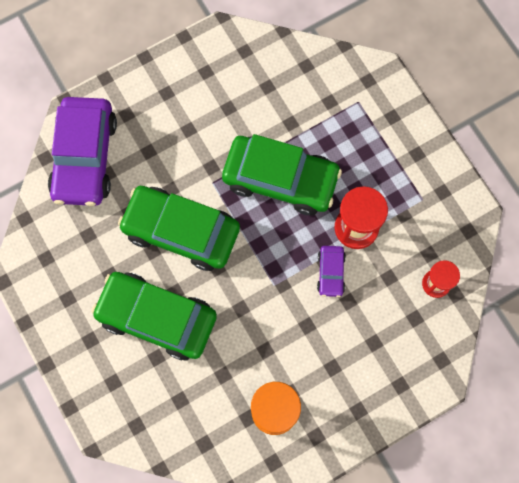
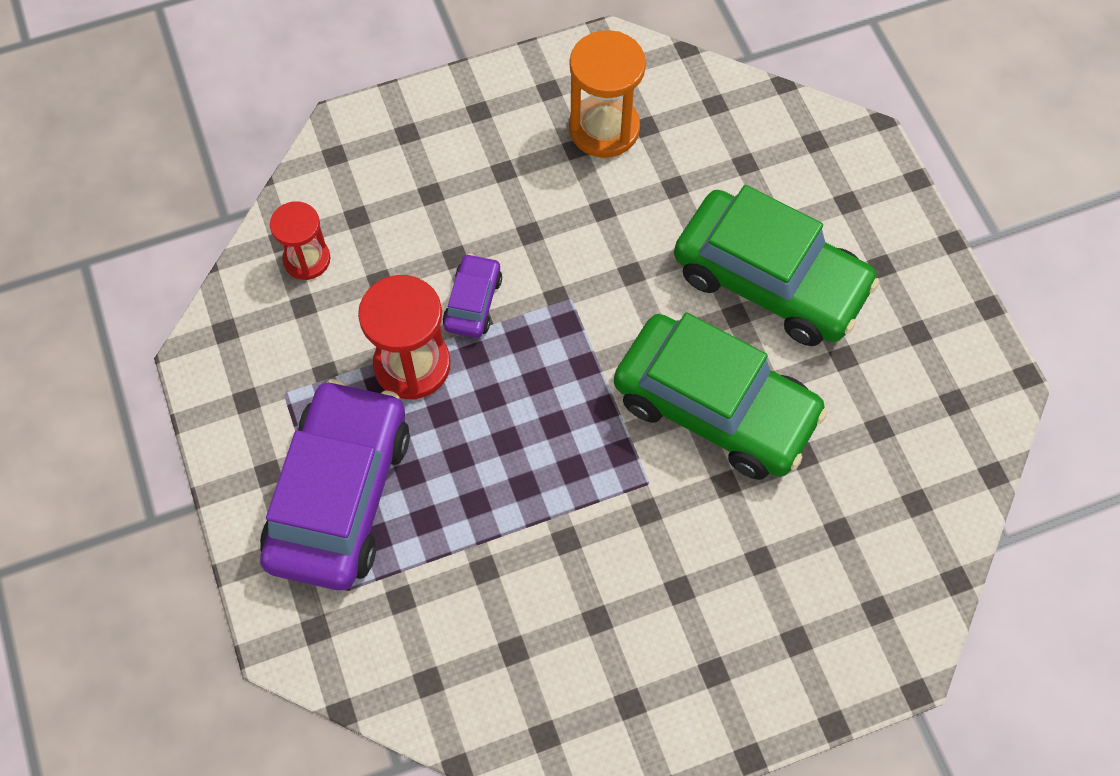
camera: 170 degrees left, 10 degrees down
(85, 157) = (880, 568): purple car -> purple car (339, 495)
(280, 179) = (524, 468): green car -> none

